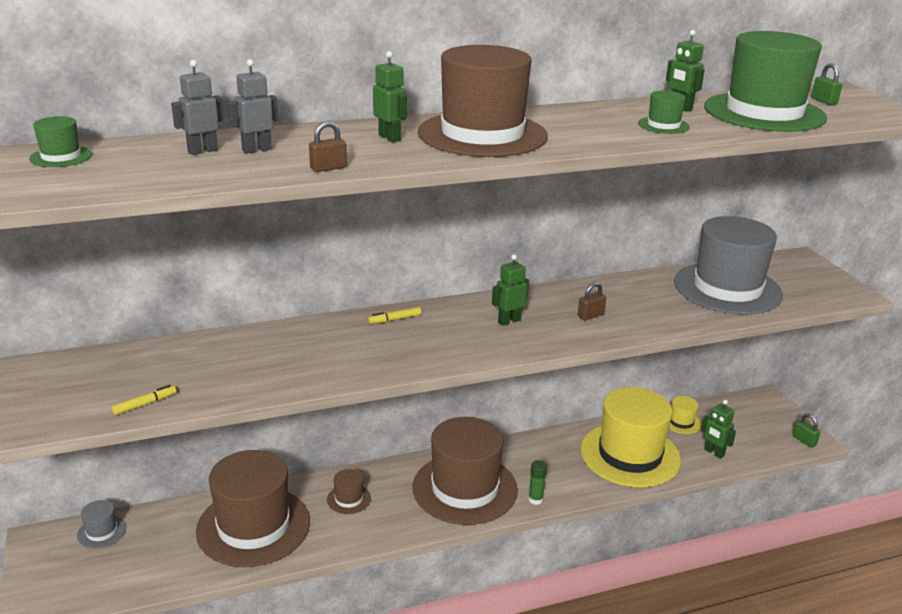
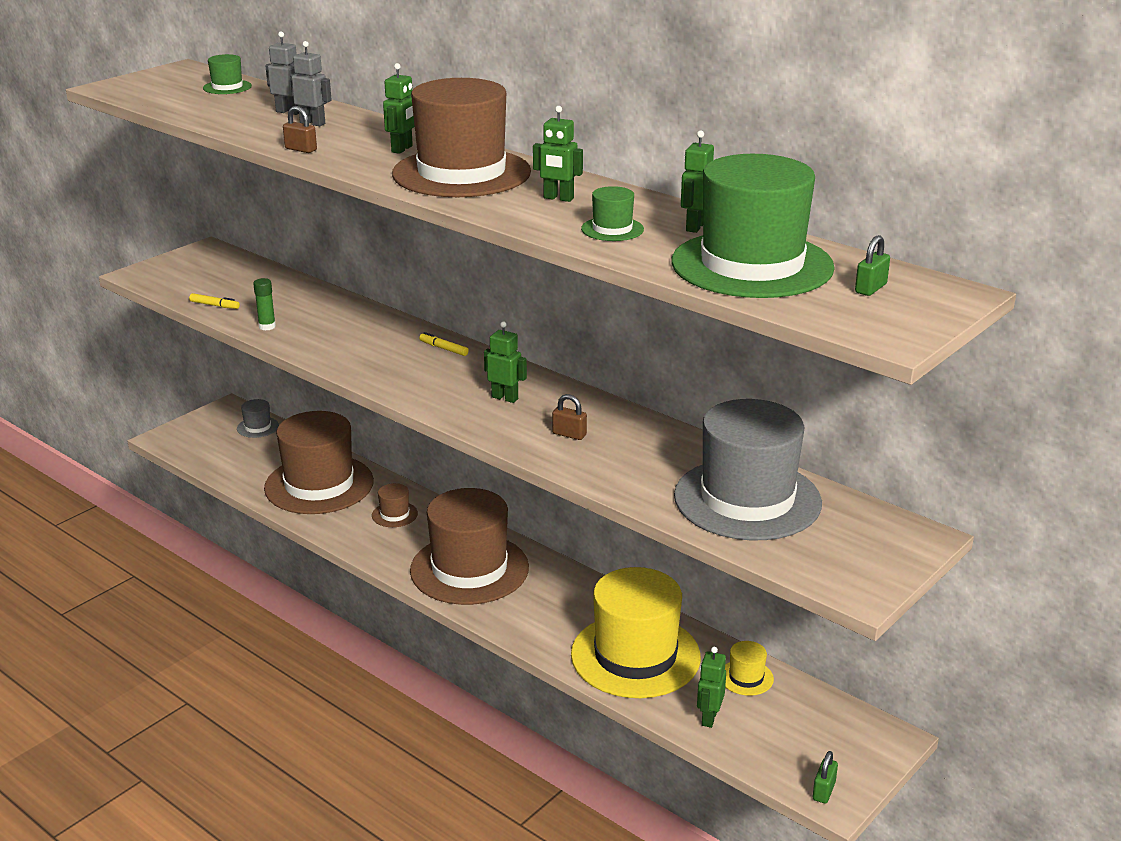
camera: 60 degrees right, 0 degrees up
(535, 499) = (493, 615): green glue stick -> green glue stick (267, 326)
(580, 123) = (558, 198): none -> green robot

